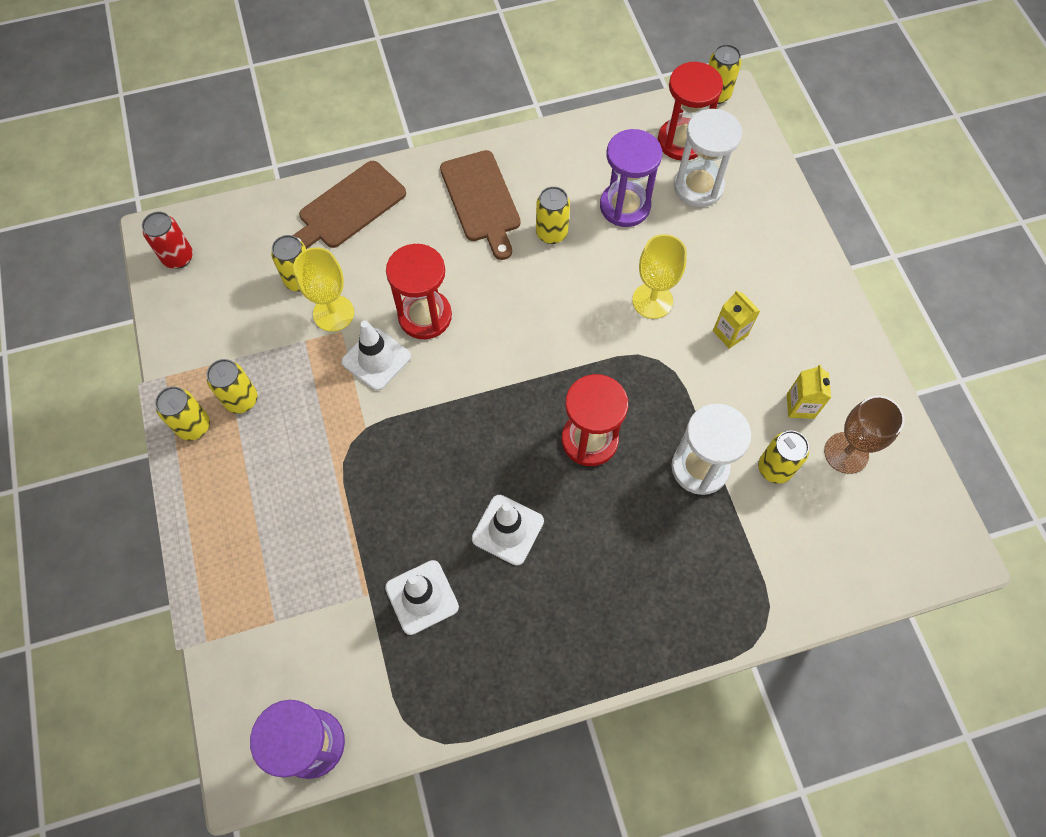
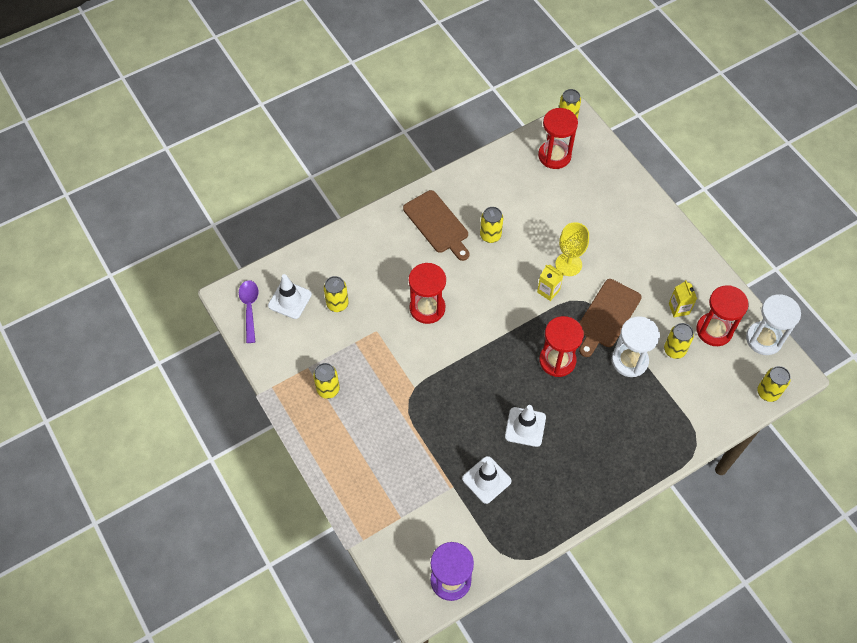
camera: 15 degrees left, 5 degrees down
(178, 257) = (249, 308): red can -> purple spoon
(194, 426) = (303, 413): yellow can -> yellow can (767, 392)
(333, 313) = (367, 320): yellow goblet -> none
(349, 207) = (351, 249): brown cutting board -> brown cutting board (607, 316)
(376, 359) = (406, 343): white traffic cone -> white traffic cone (290, 300)
(625, 206) = (531, 207): purple hourglass -> none
(698, 187) = (574, 184): white hourglass -> white hourglass (764, 339)
(730, 333) = (623, 273): yellow carton -> yellow carton (548, 291)
(846, 453) = (714, 330): brown goblet -> red hourglass

